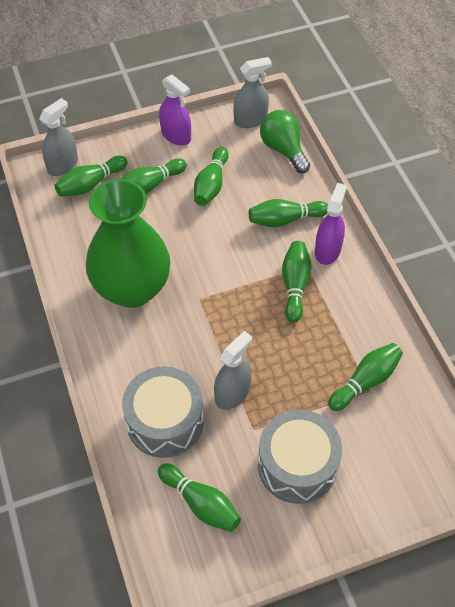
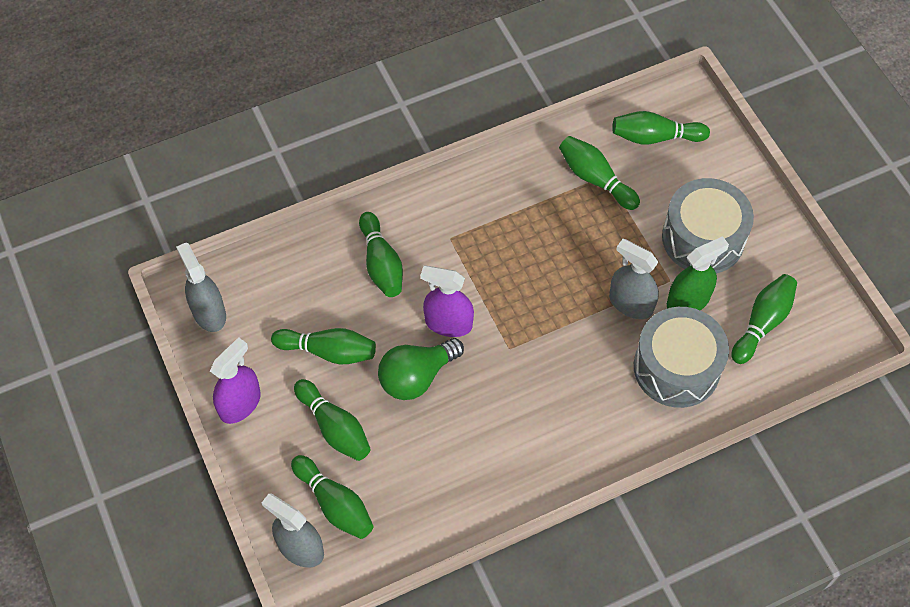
camera: 95 degrees left, 5 degrees up
(132, 288) = (503, 426): green vase -> none
(230, 441) = (688, 301): none -> green spray bottle
(283, 149) = (263, 271): green light bulb -> green light bulb (416, 377)
(295, 285) = (479, 249): green bowling pin -> green bowling pin (655, 137)
(327, 250) = (424, 217): purple spray bottle -> purple spray bottle (448, 323)

